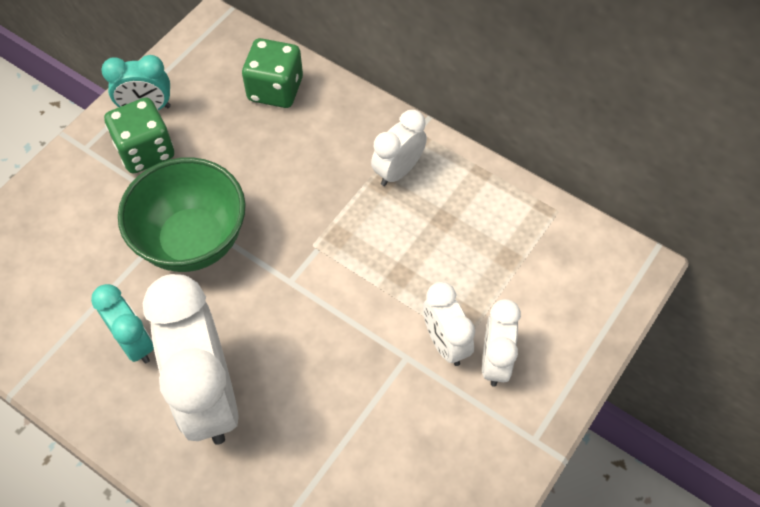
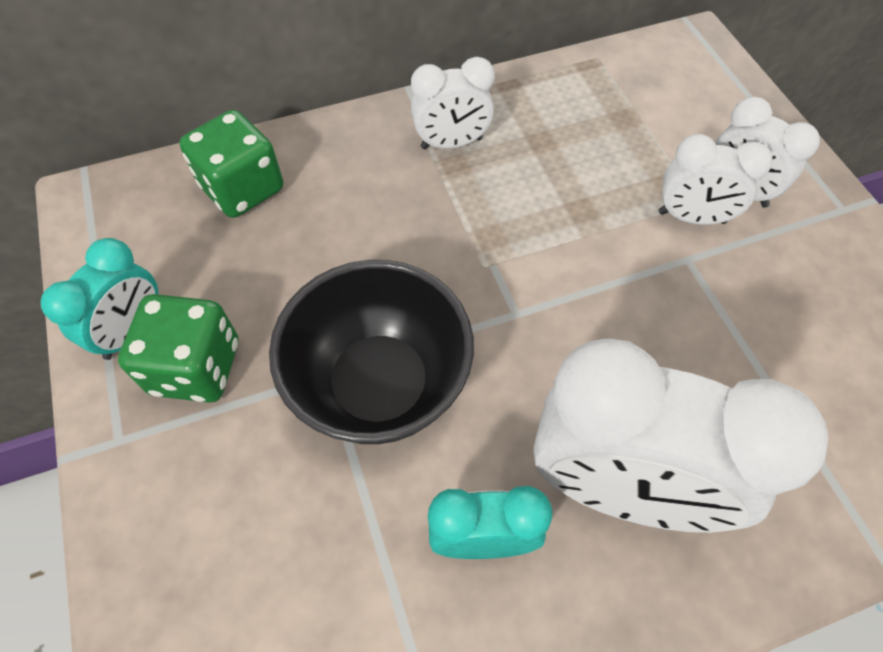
camera: 55 degrees left, 0 degrees up
(193, 241) = (380, 385): green bowl -> black bowl
(398, 171) = (451, 143): white clock -> white clock turned 90 degrees counterclockwise

